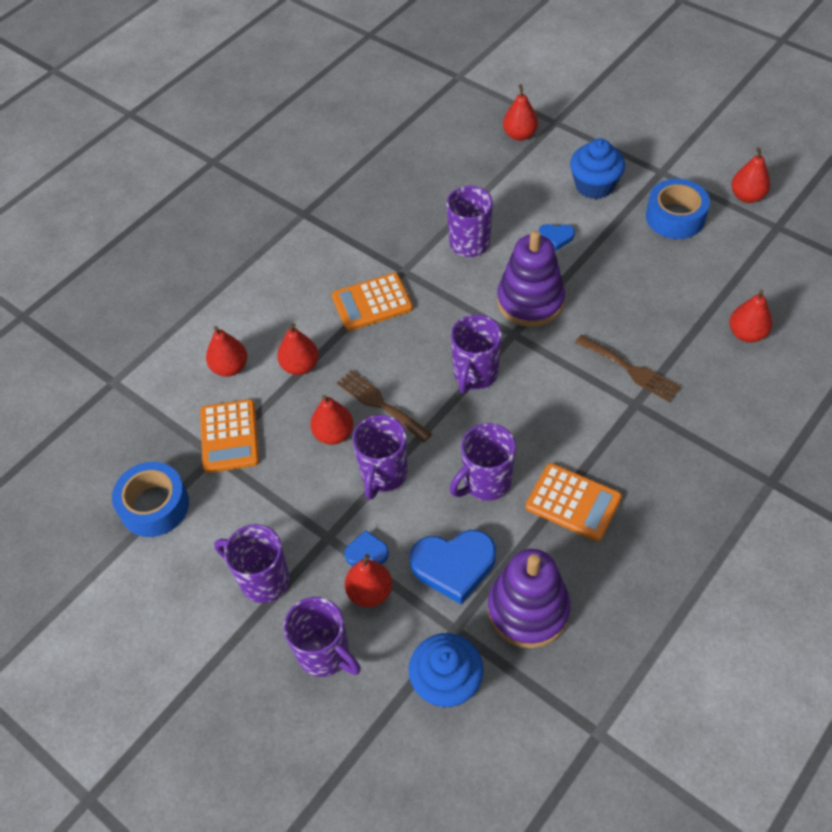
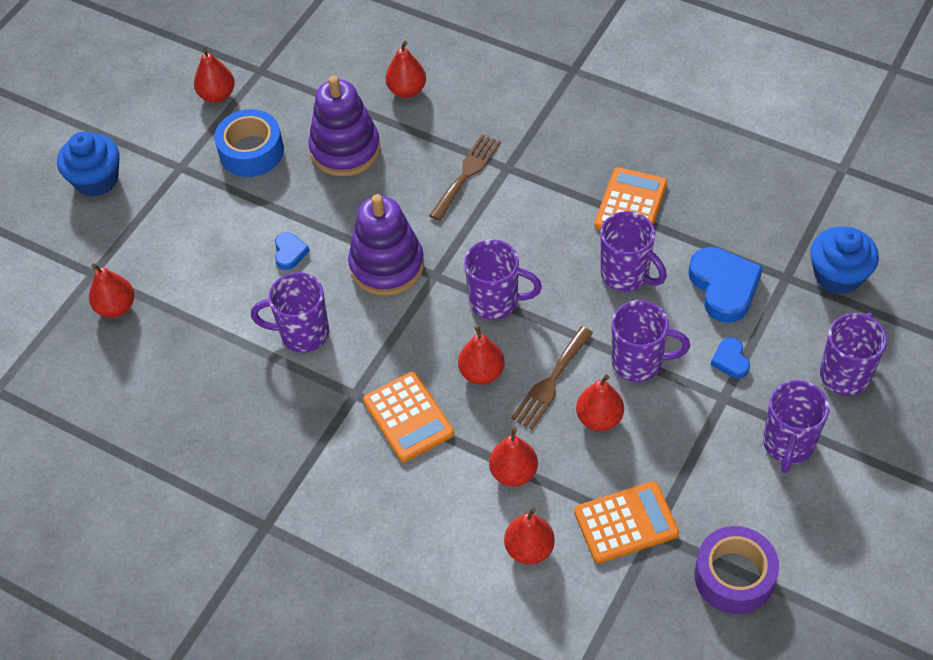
camera: 100 degrees left, 0 degrees up
(154, 506) = (734, 576): blue tape -> purple tape
(370, 592) = (771, 349): red pear -> red pear (482, 373)
(528, 610) = (750, 226): purple stacking toy -> purple stacking toy (345, 149)
(594, 185) = (204, 225): blue cupcake -> blue cupcake (96, 180)

